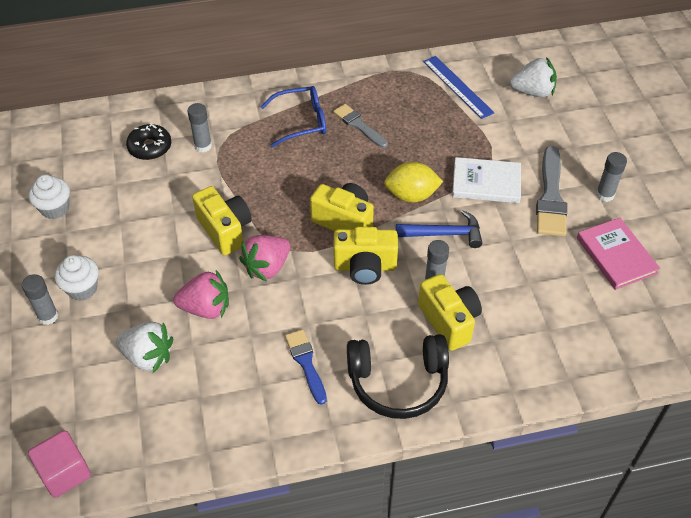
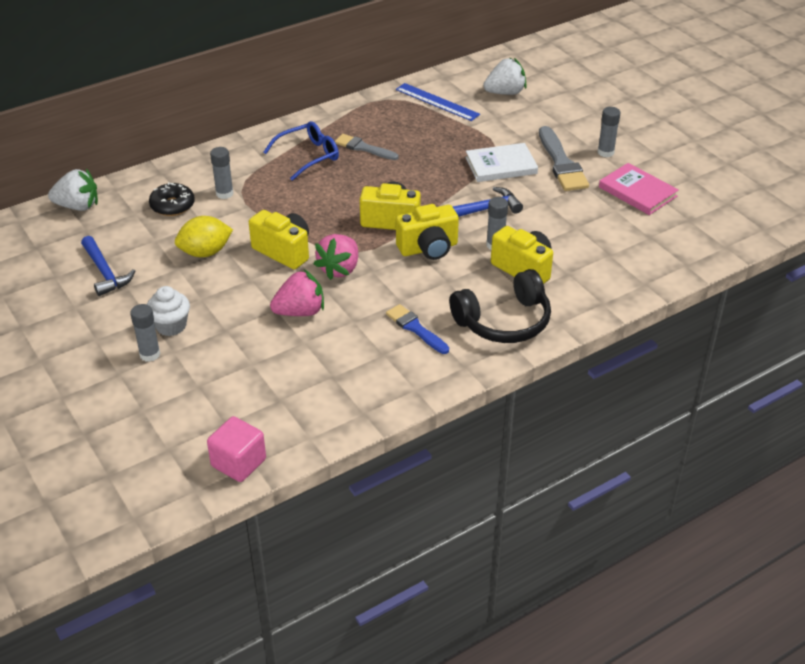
camera: 20 degrees left, 10 degrees down
(55, 208) = (105, 272): white cupcake -> blue hammer
(148, 357) = (266, 360): white strawberry -> white strawberry (78, 206)
(411, 195) = (440, 188): yellow lemon -> yellow lemon (205, 252)

